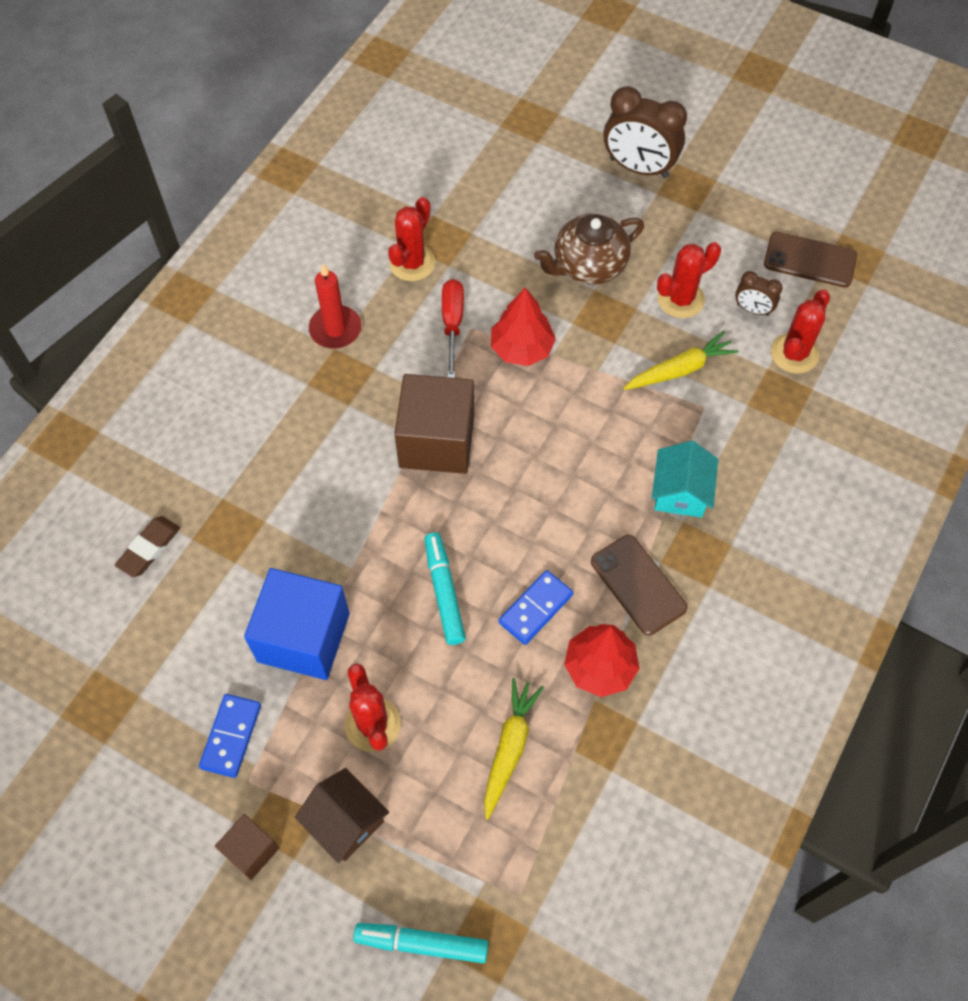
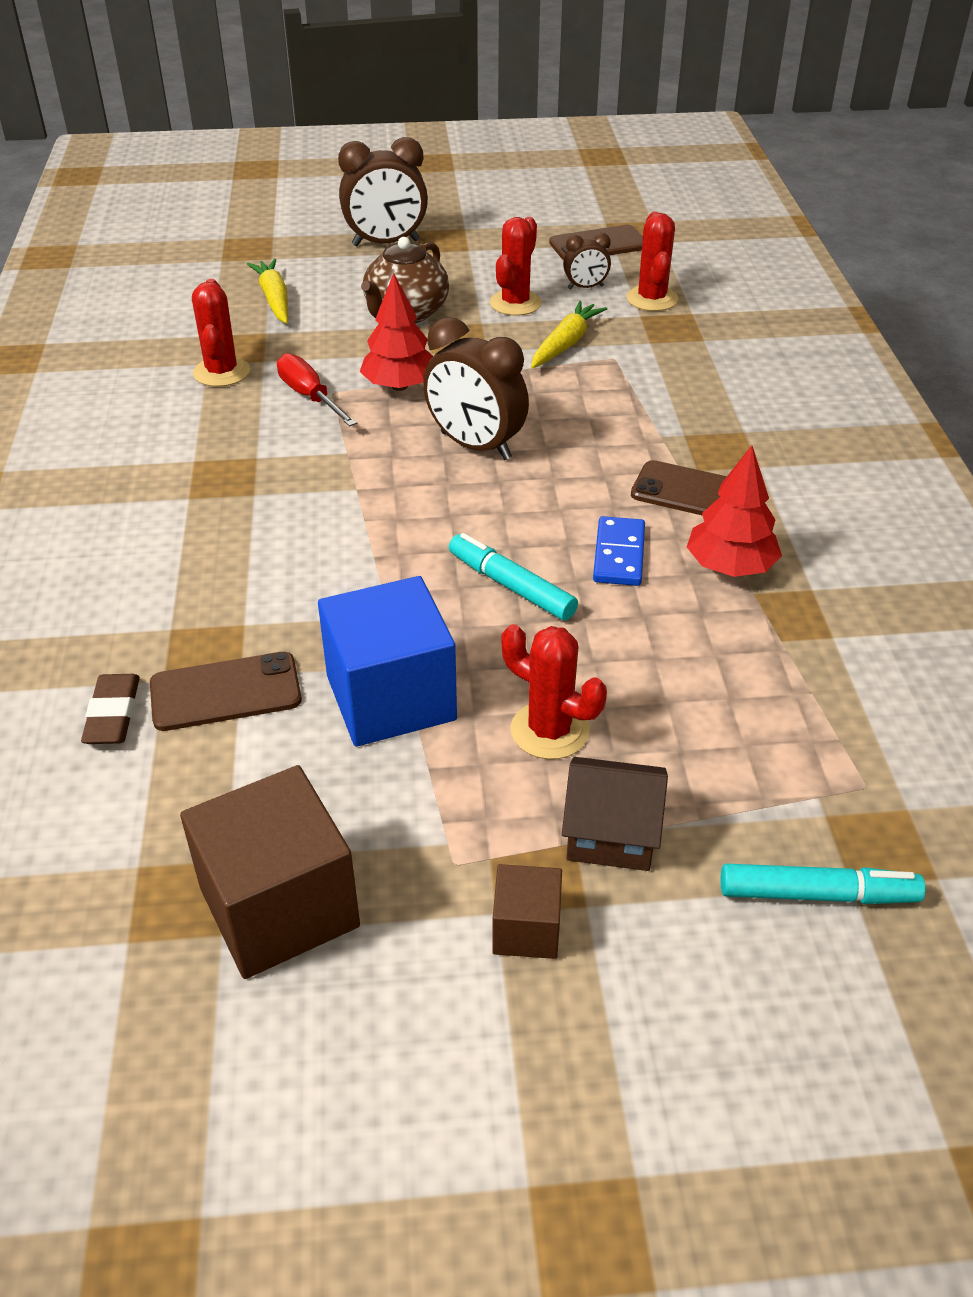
camera: 35 degrees left, 20 degrees down
(218, 571) = (225, 692): none -> brown phone
(231, 736) = (389, 833): blue domino -> none
(335, 329) = (182, 446): red candle -> none
(421, 943) = (817, 894): turquoise marker -> turquoise marker turned 150 degrees counterclockwise
(437, 441) = (381, 481): brown cube -> brown cube (279, 907)
(509, 748) = (715, 672): yellow carrot -> yellow carrot (274, 299)
(525, 444) = (475, 446): none -> brown clock
(680, 492) = (659, 418): turquoise house -> none

